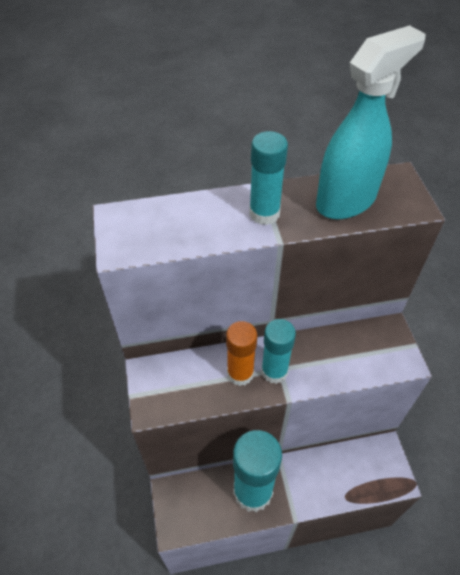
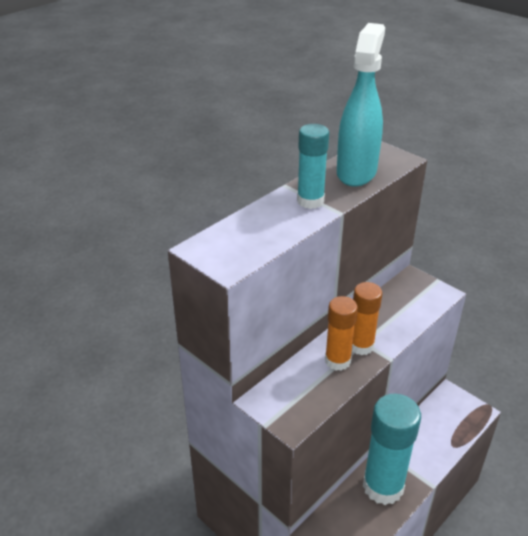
camera: 35 degrees left, 15 degrees down
(274, 371) = (361, 346): turquoise glue stick -> orange glue stick

